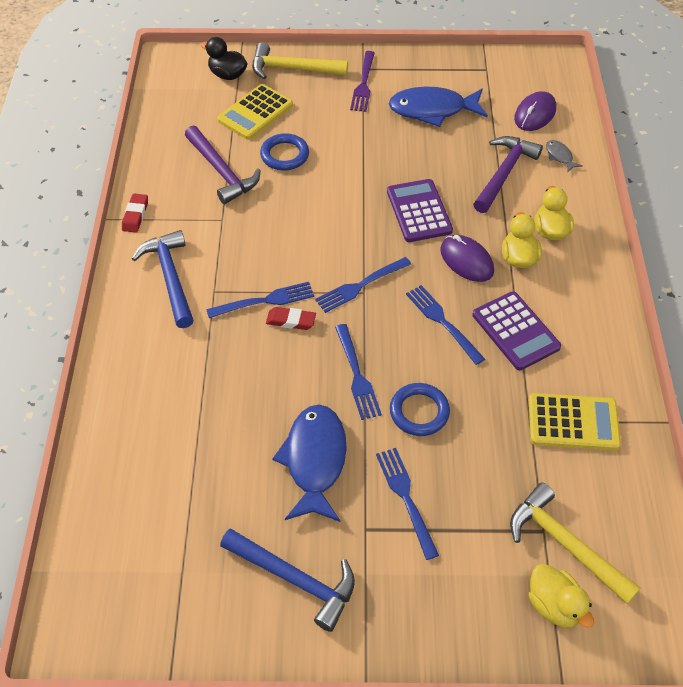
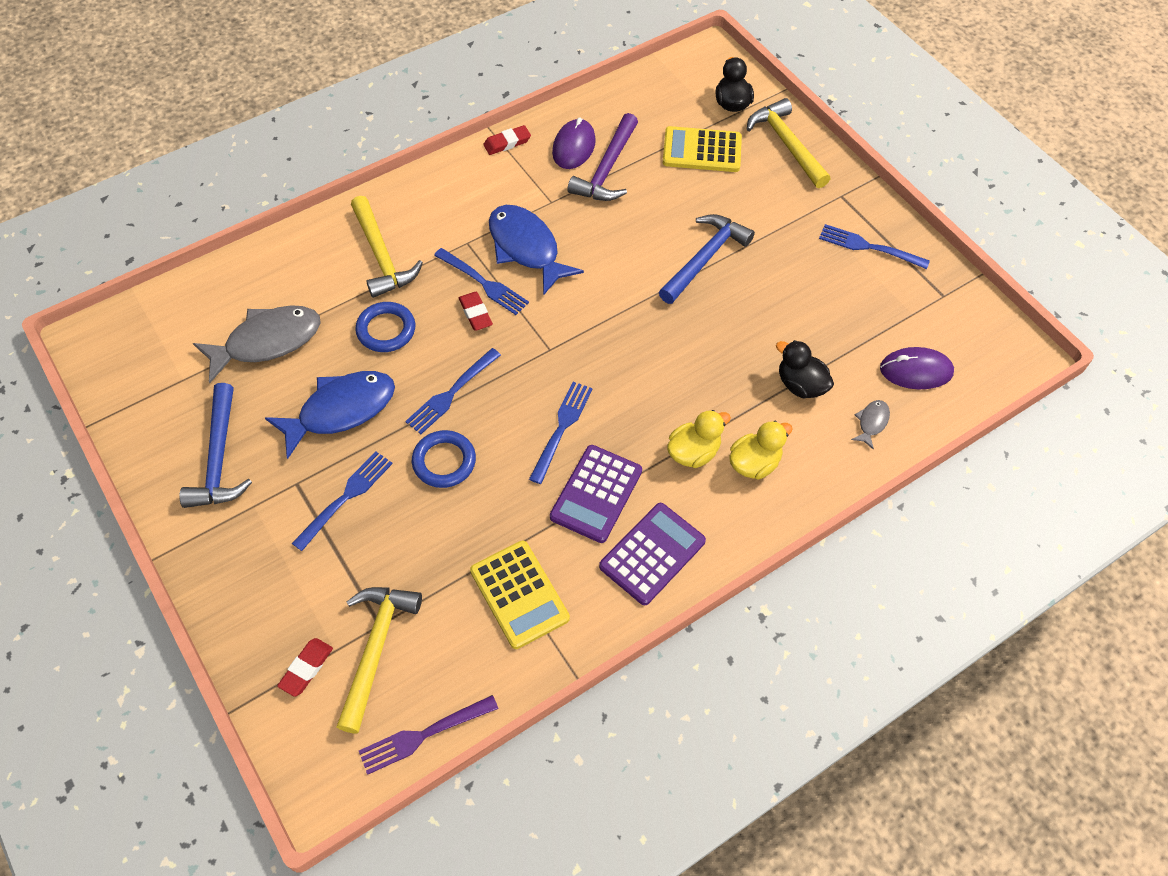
camera: 55 degrees right, 5 degrees up
(170, 278) = (458, 205): blue hammer -> blue hammer (704, 259)
(175, 354) = (381, 256): none -> yellow hammer
(196, 483) = (267, 342): none -> grey fish
(284, 155) = (667, 201): blue ring -> blue ring (386, 330)
(360, 286) = (555, 342): blue fork -> blue fork (869, 247)
(363, 84) = (819, 208): purple fork -> purple fork (423, 735)
(419, 211) = (686, 340): purple calculator -> purple calculator (652, 554)
(432, 110) = (836, 281): blue fish -> blue fish (526, 248)
(466, 260) = (654, 410): purple mouse -> purple mouse (574, 147)
(504, 173) = (800, 385): purple hammer -> black duck
(554, 605) = (306, 668): yellow duck -> red eraser

